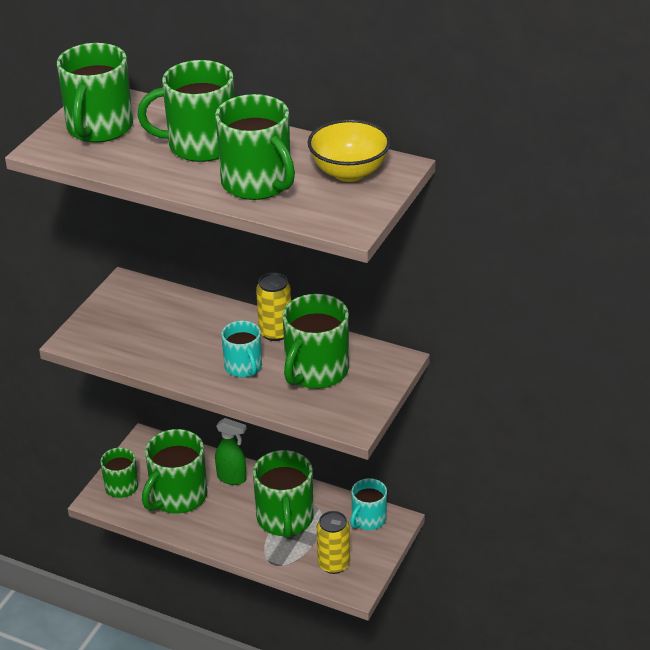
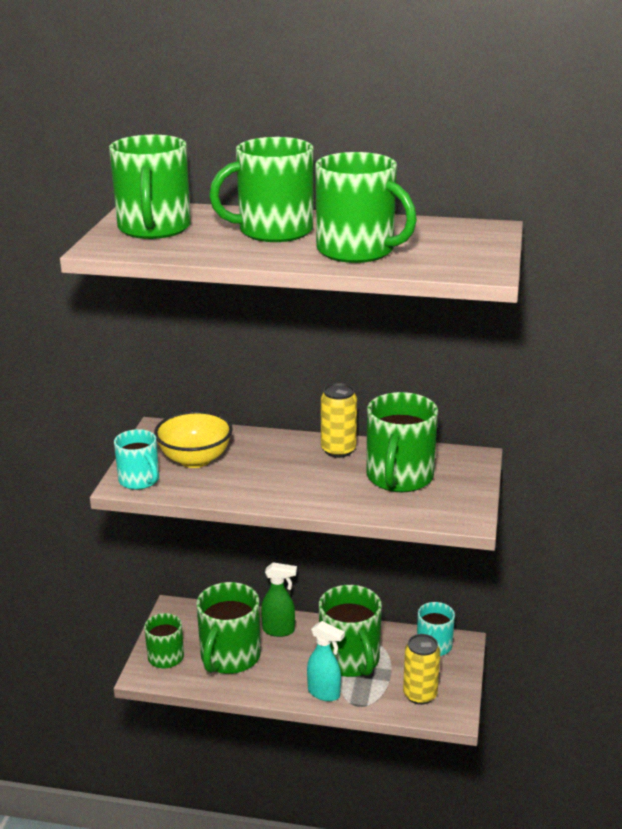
camera: 15 degrees left, 10 degrees down
(243, 367) = (322, 483): turquoise mug -> turquoise mug (139, 480)
(248, 547) = (324, 693): none -> turquoise spray bottle
(349, 172) = (446, 235): yellow bowl -> yellow bowl (195, 460)

